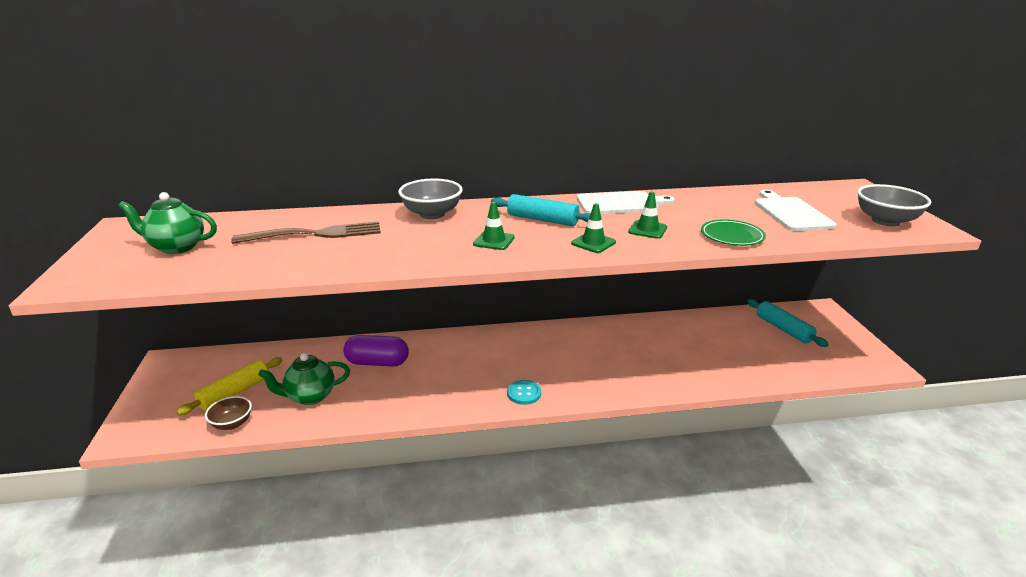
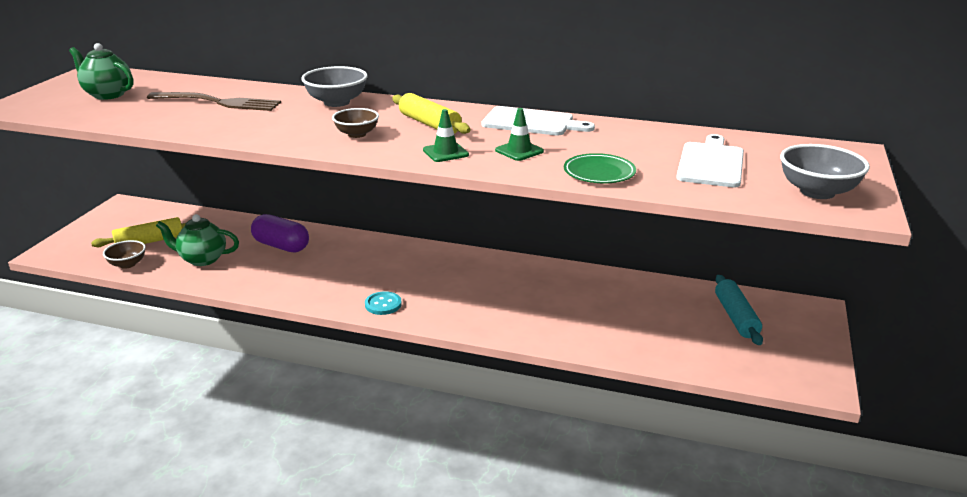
camera: 25 degrees right, 0 degrees up
(494, 241) = (357, 134): green traffic cone -> brown bowl
(542, 220) = (429, 124): turquoise rolling pin -> yellow rolling pin

